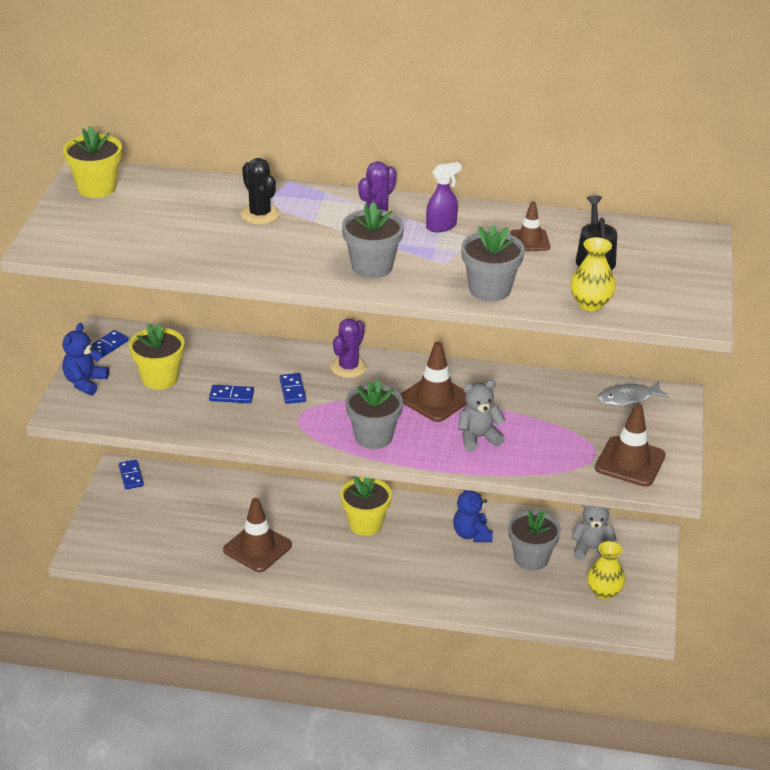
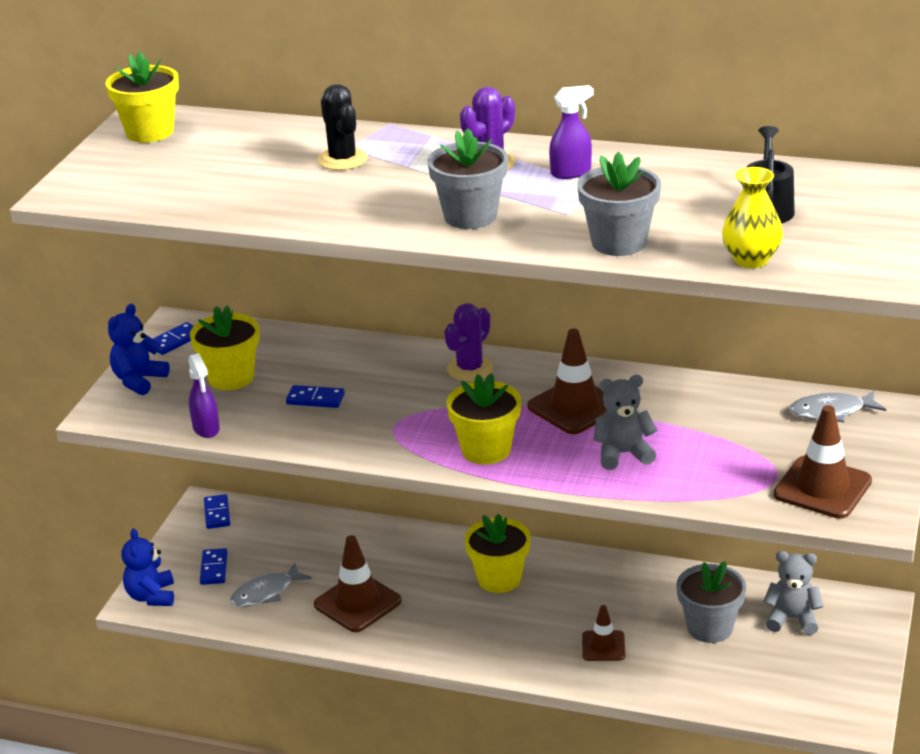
camera: 10 degrees right, 5 degrees down
(149, 423) = (206, 429): none -> purple spray bottle
(183, 542) = (266, 593): none -> grey fish
(292, 390) = (393, 394): blue domino -> blue domino (214, 568)
(373, 437) = (486, 450): grey flower pot -> yellow flower pot
(471, 534) = (635, 596): blue teddy bear -> blue teddy bear (151, 596)
(529, 241) = (684, 188): brown traffic cone -> brown traffic cone (603, 646)
(604, 592) = (802, 673): yellow vase -> none

